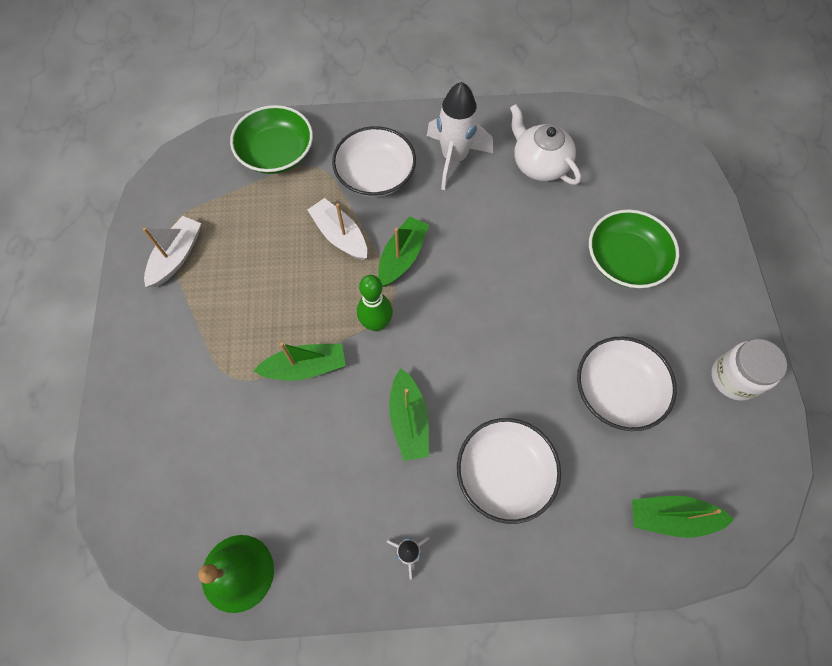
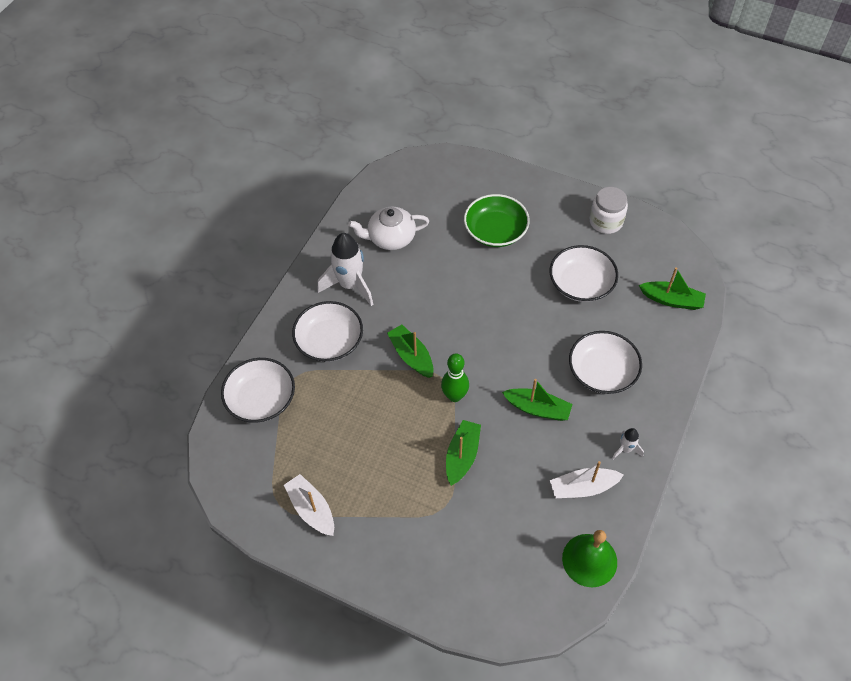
camera: 60 degrees left, 10 degrees down
(276, 153) = (261, 399): green bowl -> white bowl
(340, 235) = (367, 387): white boat -> white boat (583, 487)
(671, 517) = (672, 300): green boat -> green boat turned 105 degrees counterclockwise

